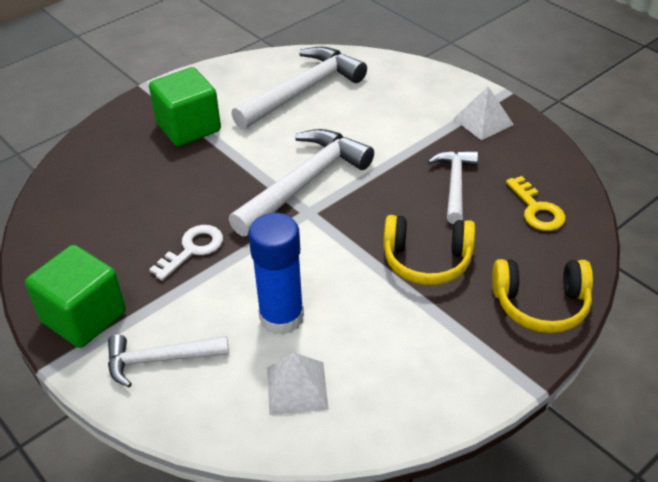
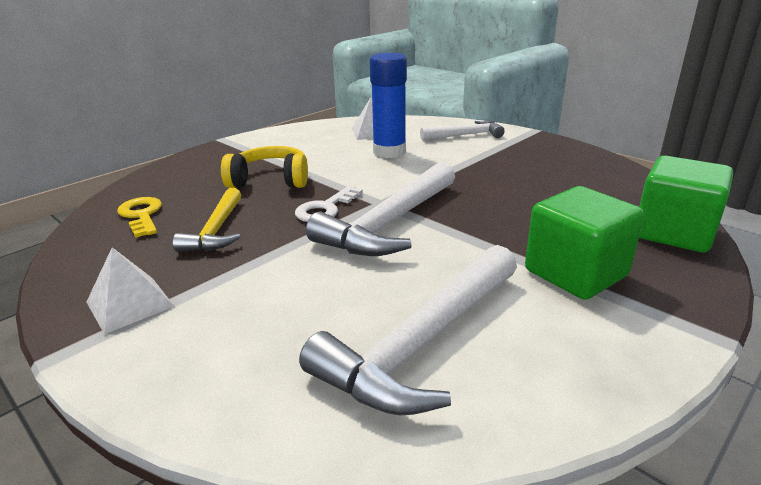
camera: 175 degrees right, 15 degrees down
(84, 317) = (536, 145): green cube -> green cube (673, 232)
(192, 249) = (480, 176): white key -> white key (325, 208)
(455, 185) = (216, 230): white hammer -> yellow hammer
(541, 304) = (190, 165): yellow headphones -> none

